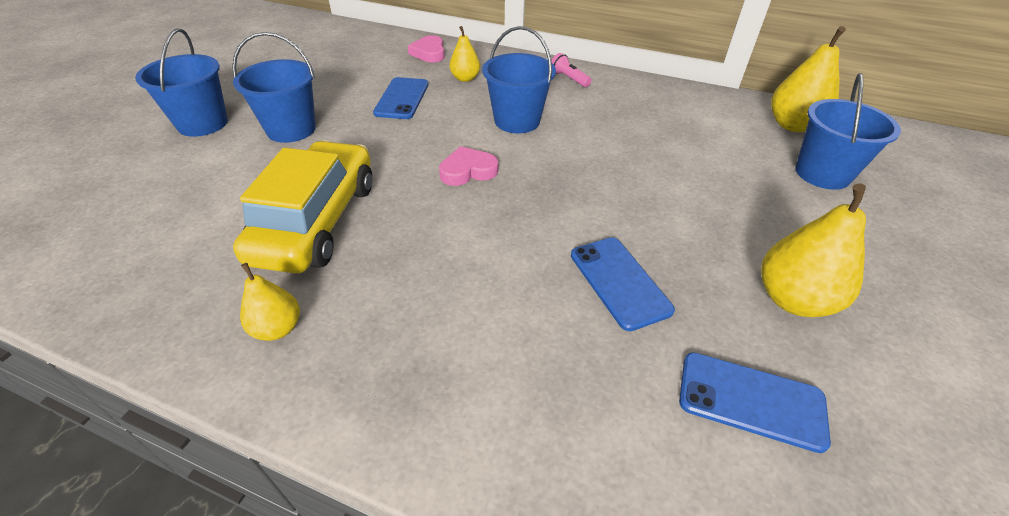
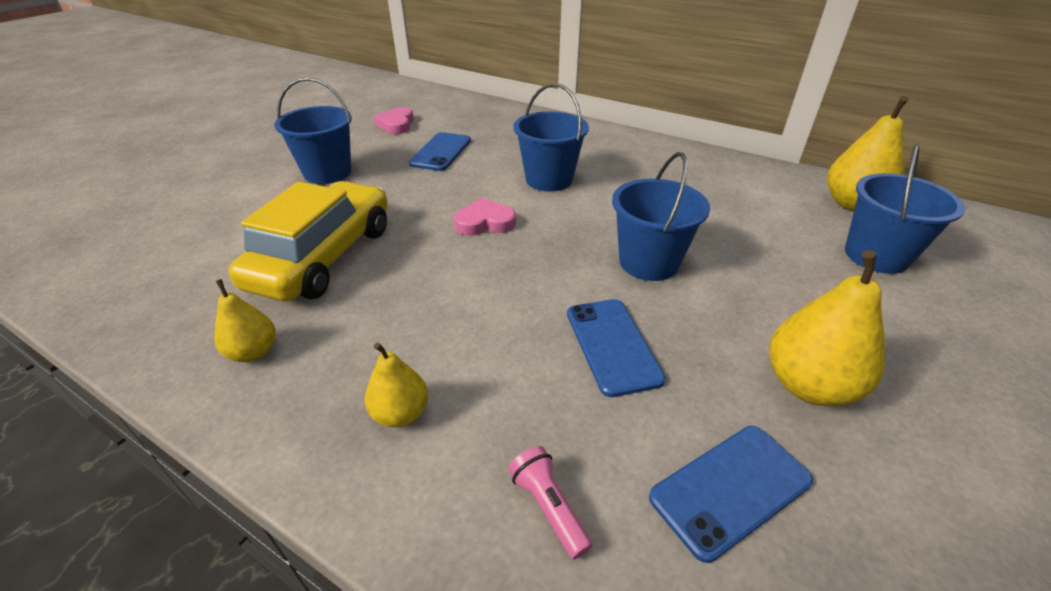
camera: 10 degrees right, 5 degrees down
(202, 124) = (250, 162): blue bucket -> blue bucket (648, 262)
(429, 53) = (480, 112): pink heart -> pink heart (396, 124)
(465, 78) = (508, 137): yellow pear -> yellow pear (400, 413)
(569, 79) = (614, 143): pink flashlight -> pink flashlight (548, 507)
(751, 400) = (730, 489): blue phone -> blue phone turned 60 degrees counterclockwise

